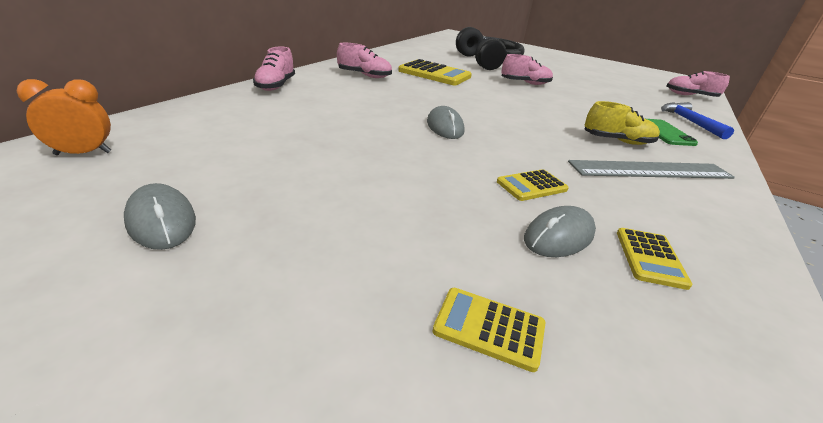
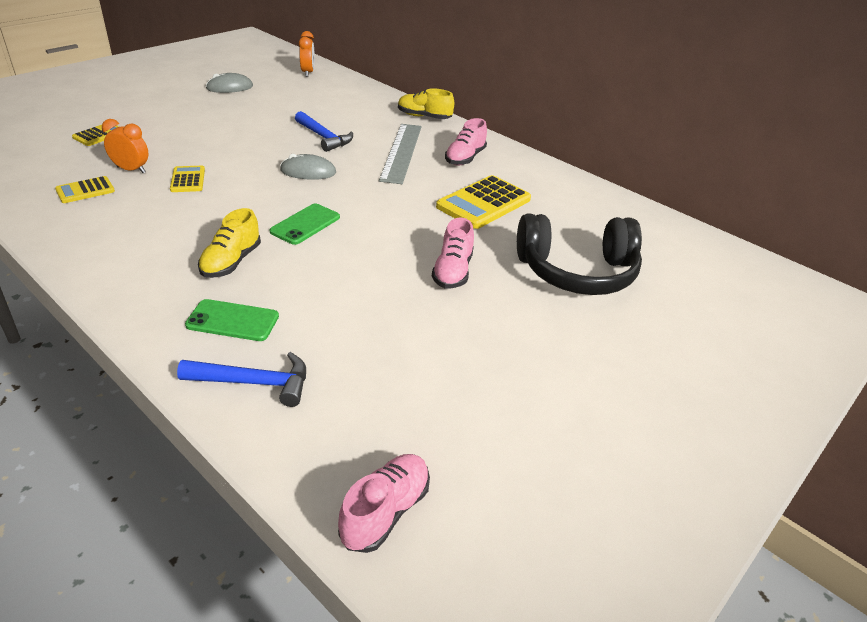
camera: 105 degrees right, 5 degrees up
(276, 85) = (424, 117): pink shoe -> yellow shoe
(357, 125) = (324, 137): none -> blue hammer
(533, 121) = (305, 224): none -> green phone
(559, 236) = (131, 170): grey mouse -> orange clock
(650, 170) = (165, 251): grey ruler -> grey ruler (402, 152)
(650, 258) = (85, 190): yellow calculator -> yellow calculator turned 60 degrees counterclockwise

